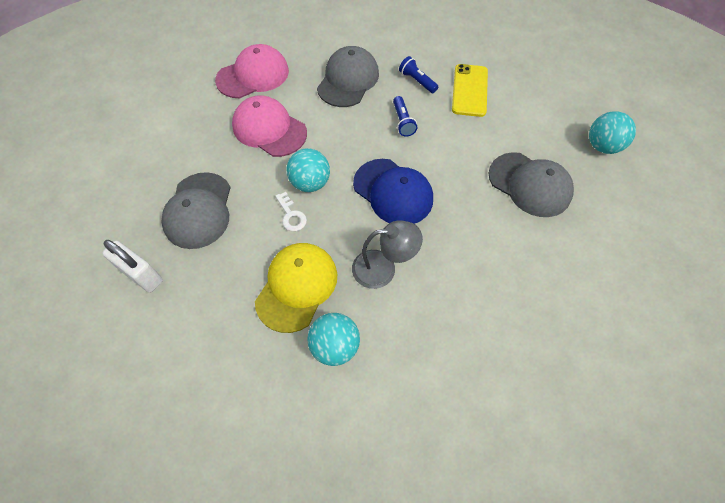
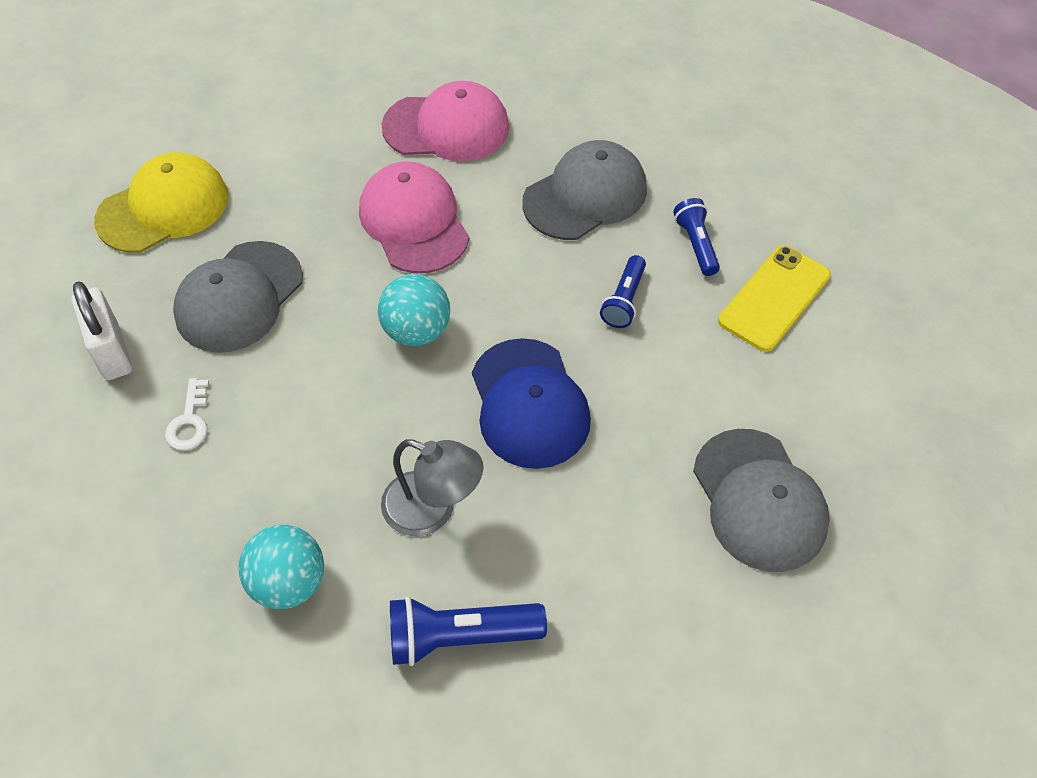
camera: 30 degrees right, 5 degrees down
(291, 215) = (357, 366): white key -> white key (189, 421)
(297, 287) = (295, 472): yellow cap -> yellow cap (163, 208)
(442, 324) = (459, 637): none -> blue flashlight
(602, 146) = (941, 499): turquoise ball -> none

